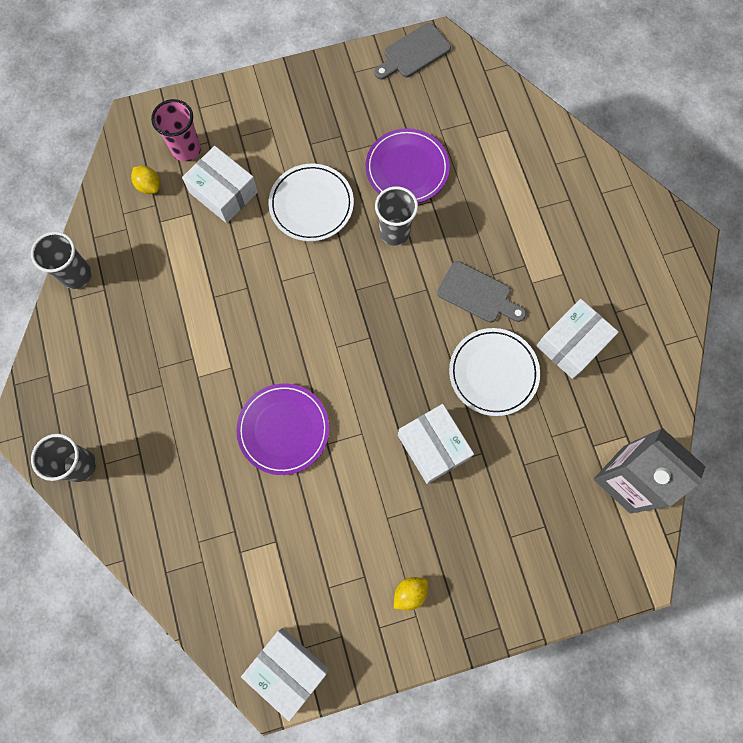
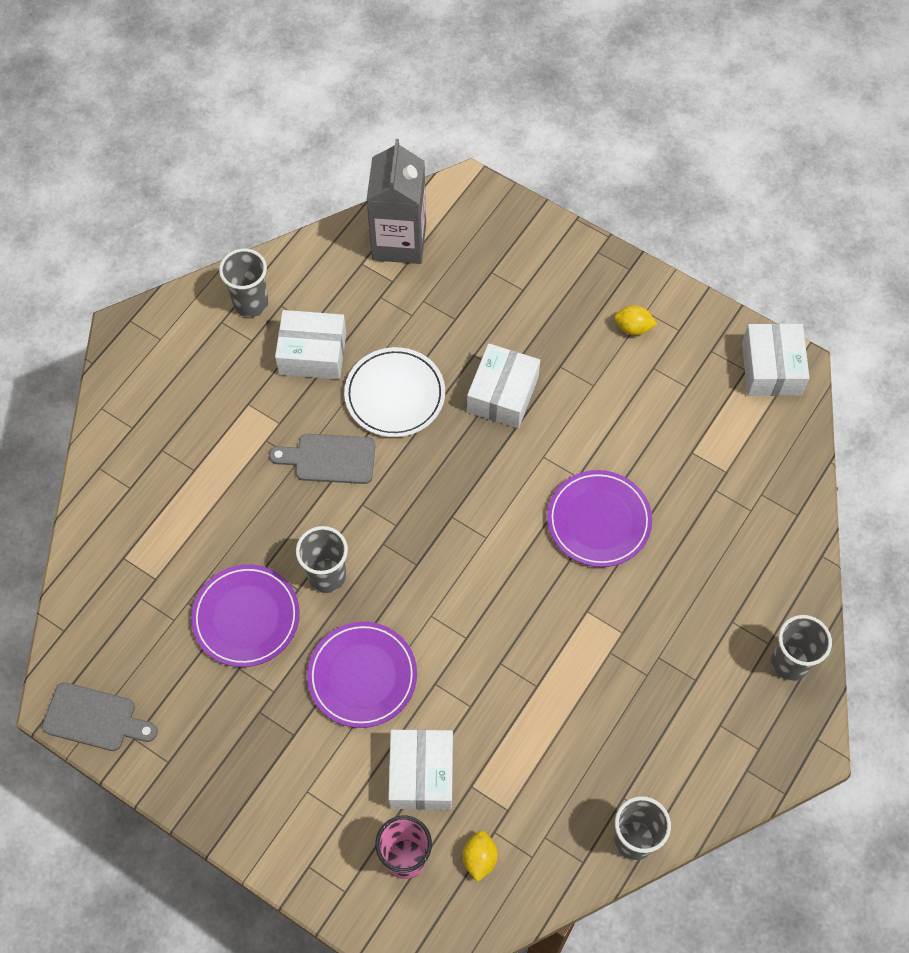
camera: 130 degrees left, 10 degrees down
(311, 204) = (362, 676): white plate -> purple plate
(477, 294) = (330, 459): grey cutting board -> grey cutting board turned 75 degrees counterclockwise
(648, 333) = (251, 303): none -> grey cup

